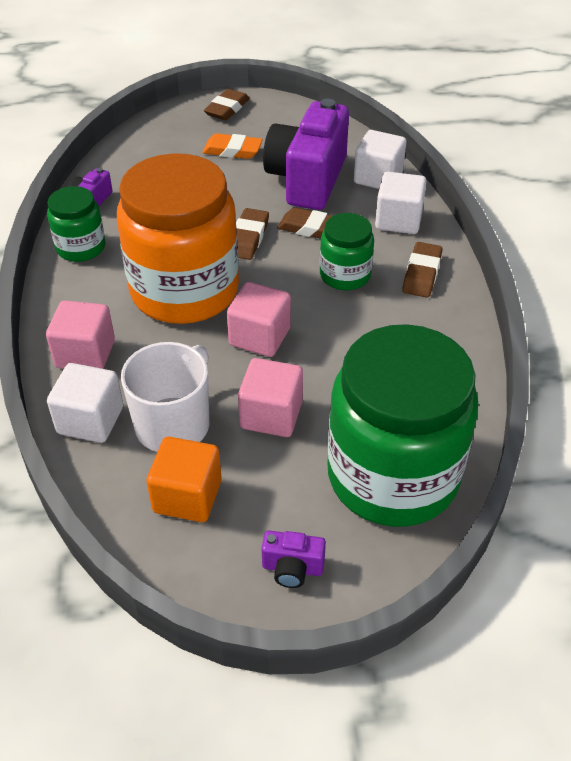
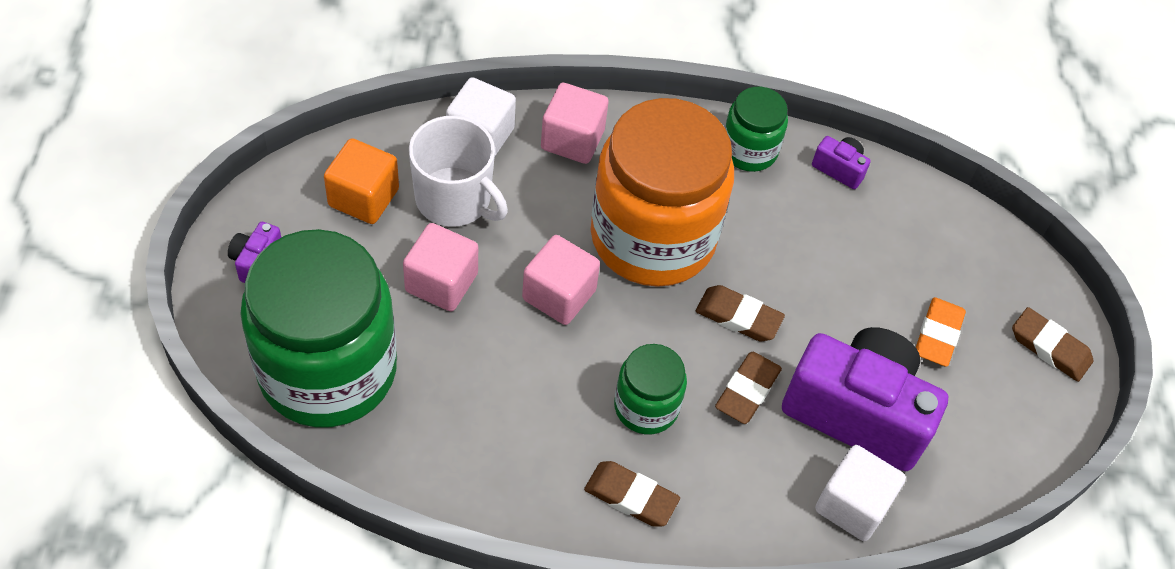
camera: 95 degrees right, 10 degrees up
(398, 220) = (748, 502): white cube -> none

